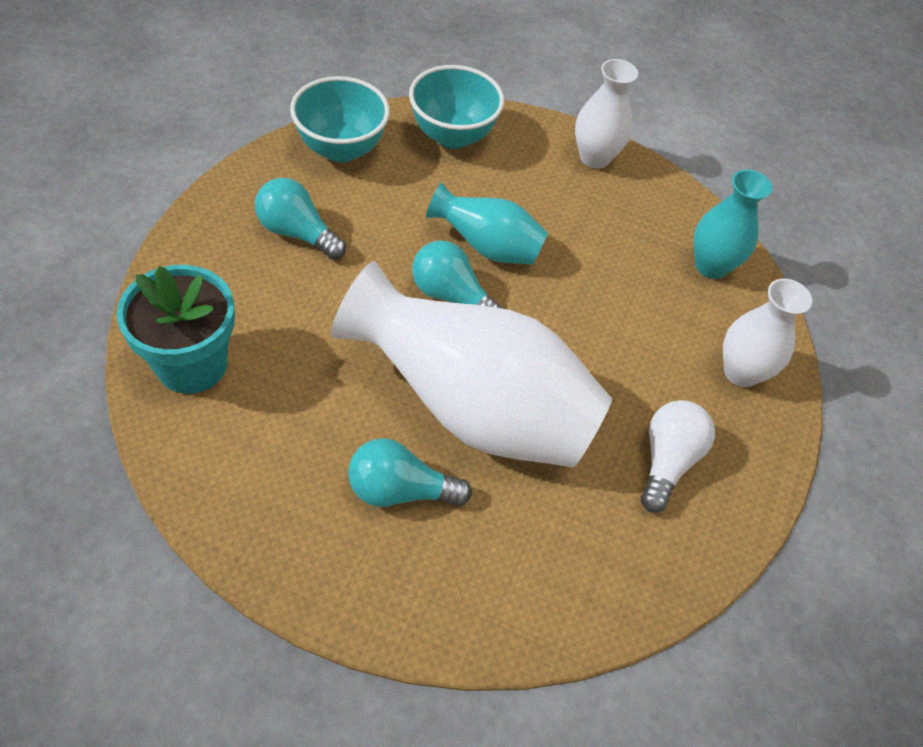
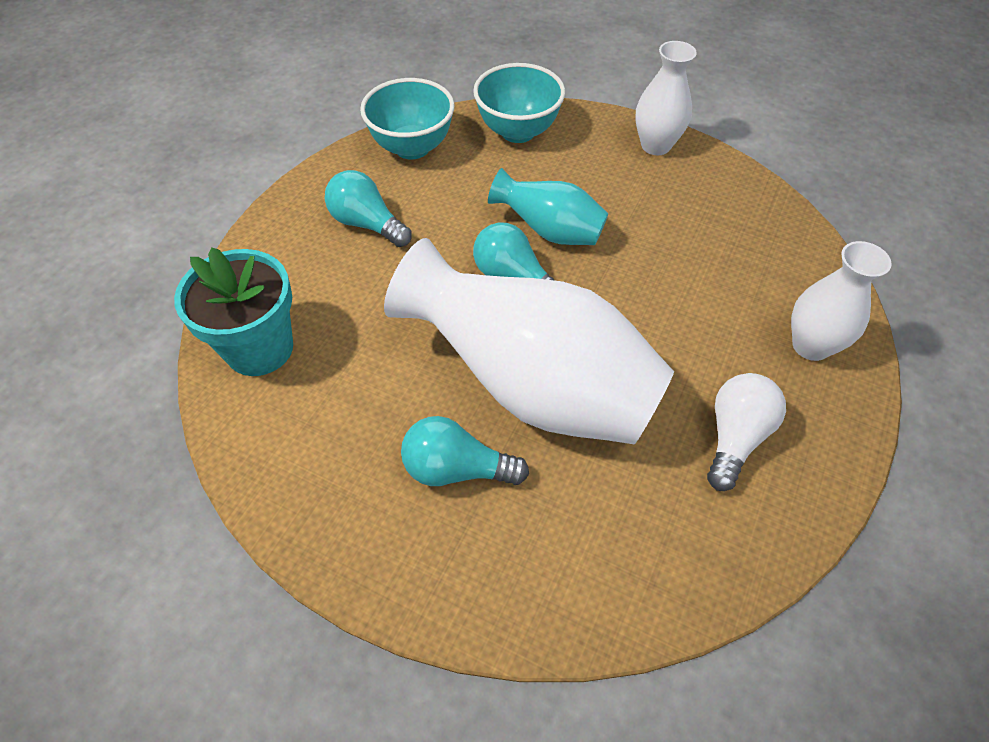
camera: 10 degrees right, 0 degrees up
(711, 266) = (775, 242): turquoise vase -> none

